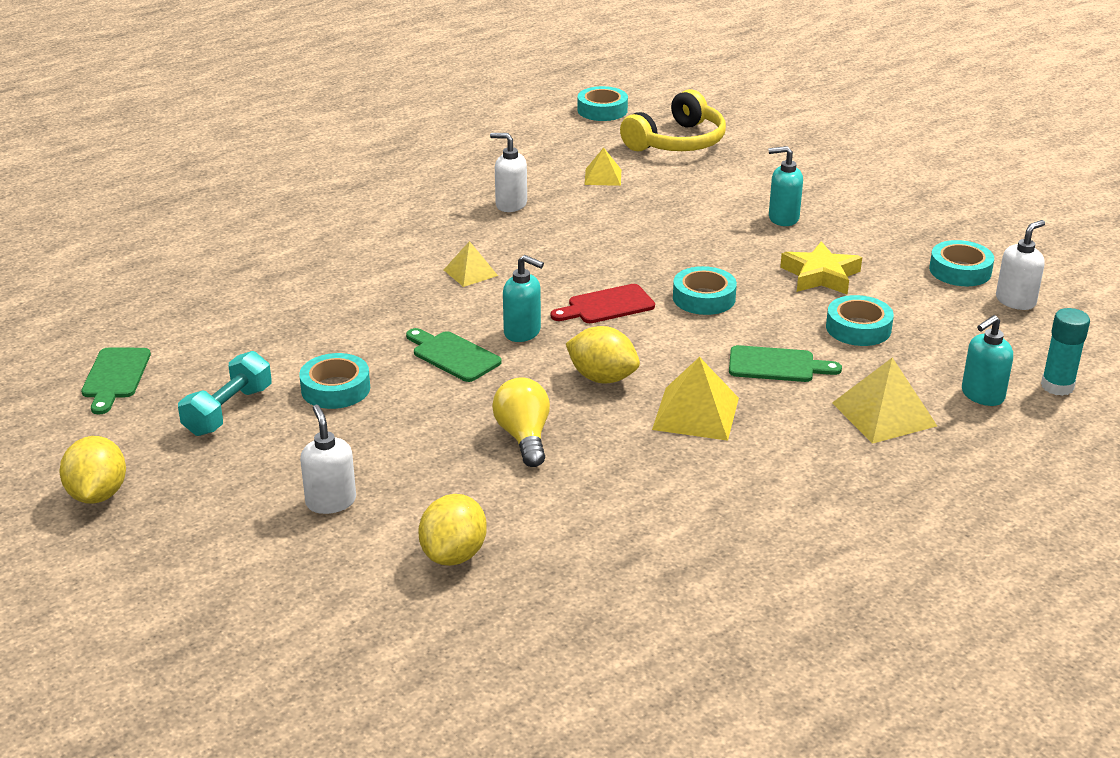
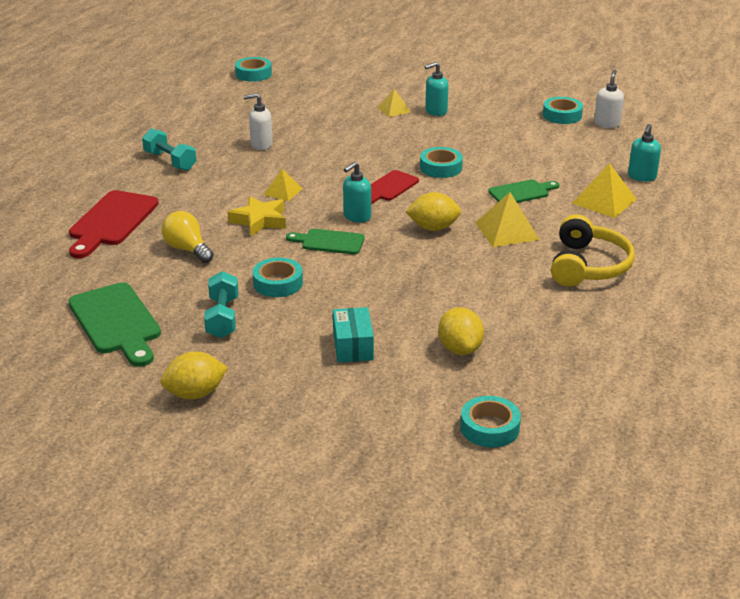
camera: 30 degrees left, 0 degrees up
(98, 494) = (195, 394): yellow lemon -> yellow lemon turned 75 degrees counterclockwise
(115, 377) = (116, 322): green cutting board -> green cutting board, size x1.64
(242, 253) = (111, 222): none -> red cutting board
(331, 501) = (353, 346): white soap dispenser -> turquoise box
(384, 197) = (170, 161): none -> turquoise dumbbell
(522, 332) = (356, 216): turquoise soap dispenser -> turquoise soap dispenser turned 135 degrees clockwise
(524, 437) = (425, 274): yellow light bulb -> yellow light bulb (187, 249)
(603, 177) = (300, 114): yellow pyramid -> yellow pyramid (394, 109)
(677, 142) = (323, 82): yellow headphones -> yellow headphones (588, 266)
(820, 276) = (491, 138): yellow star -> yellow star (259, 220)
(858, 328) = (542, 160): turquoise tape -> turquoise tape (489, 428)
(1057, 386) = (672, 161): turquoise glue stick -> none

